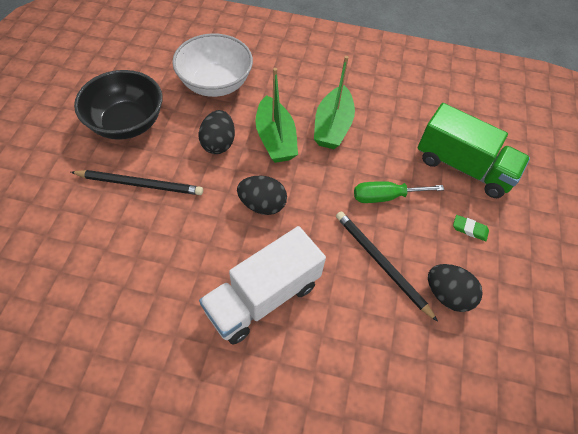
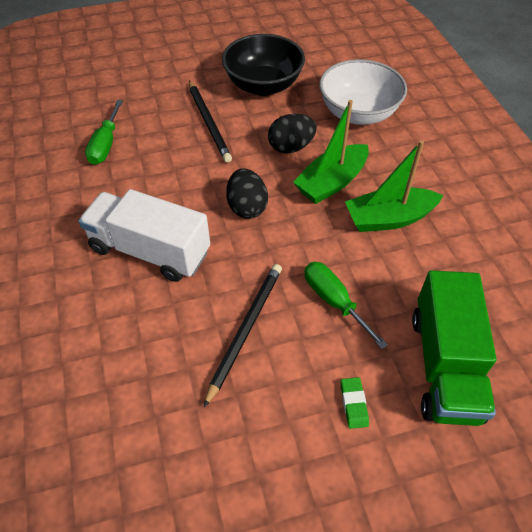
camera: 65 degrees right, 5 degrees down
(98, 281) = (105, 145): none -> green screwdriver
(447, 295) = (246, 409): black egg -> none

